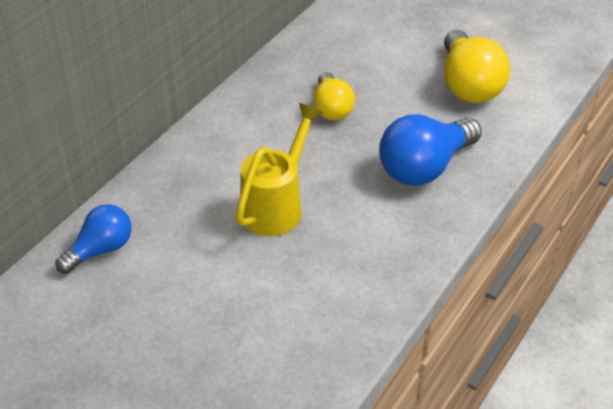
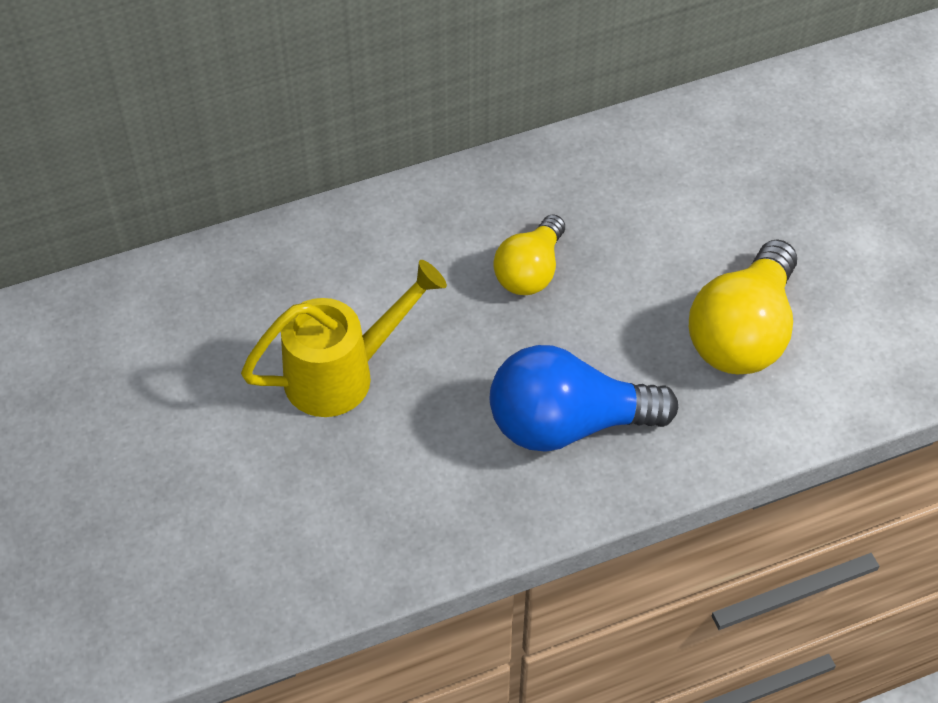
camera: 35 degrees right, 10 degrees up
(100, 250) = (108, 319): blue light bulb -> none

